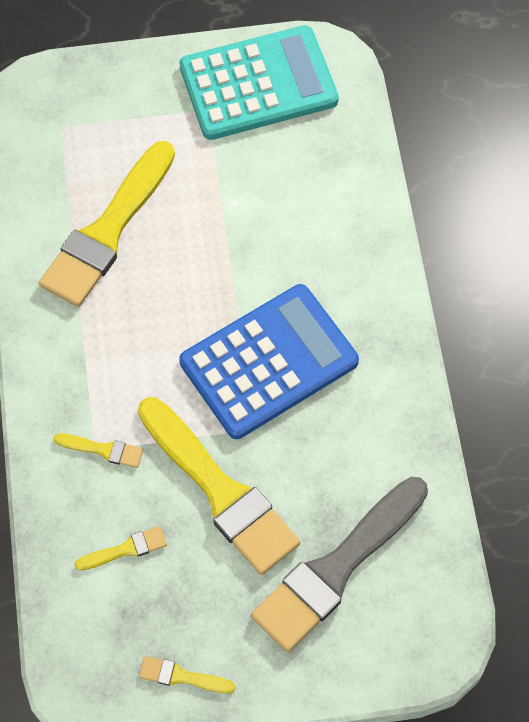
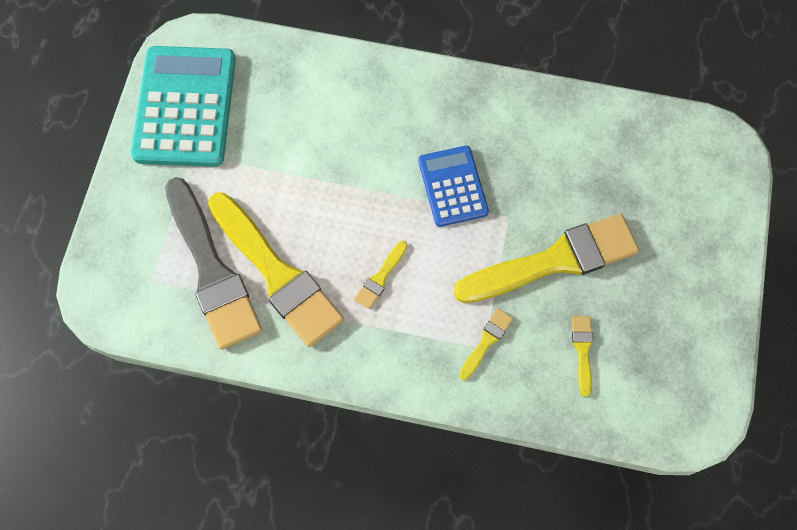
camera: 70 degrees left, 5 degrees up
(181, 676) = (704, 341): yellow brush -> yellow brush (380, 278)
(269, 362) = (452, 186): blue calculator -> blue calculator, size x0.59
(336, 568) = (647, 197): grey brush -> grey brush (212, 270)

